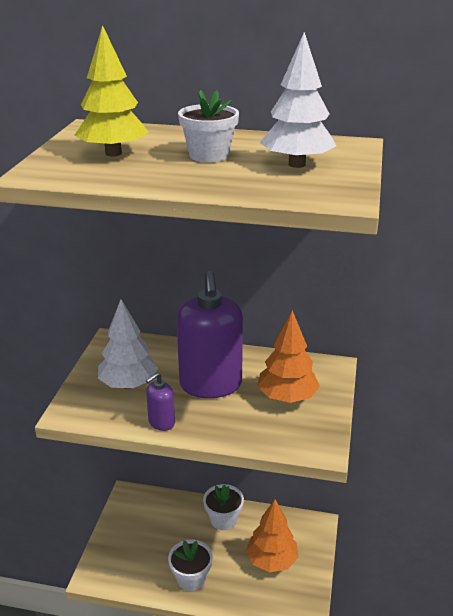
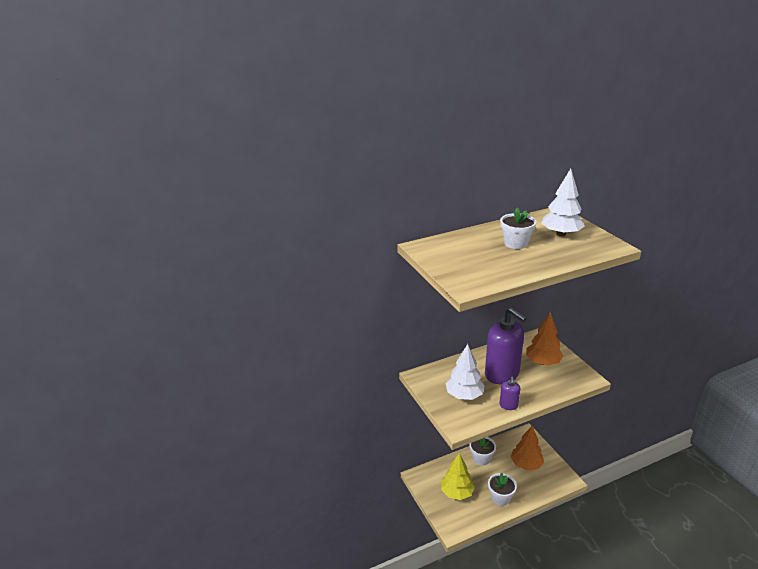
camera: 35 degrees left, 0 degrees up
(113, 153) = (472, 259): yellow tree -> yellow tree (456, 492)

